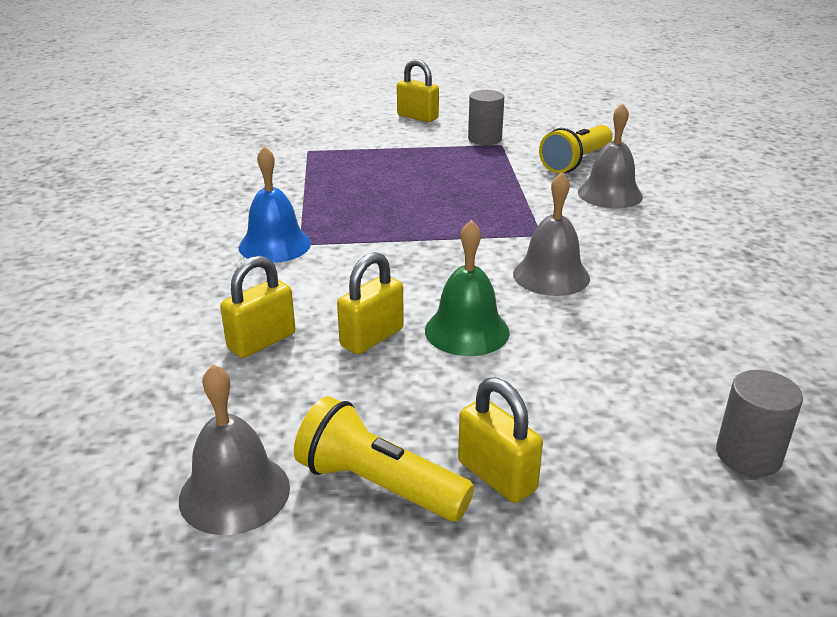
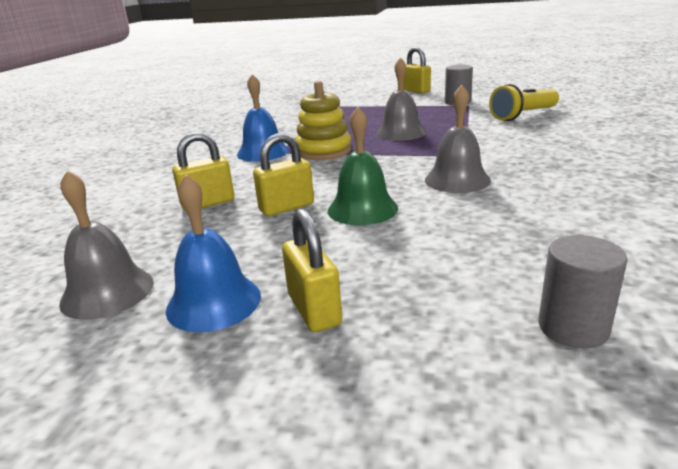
camera: 20 degrees right, 5 degrees down
(359, 237) = (323, 151): none -> yellow stacking toy
(378, 485) = (214, 302): yellow flashlight -> blue bell
(610, 194) = (540, 134): grey bell -> grey bell (401, 132)

